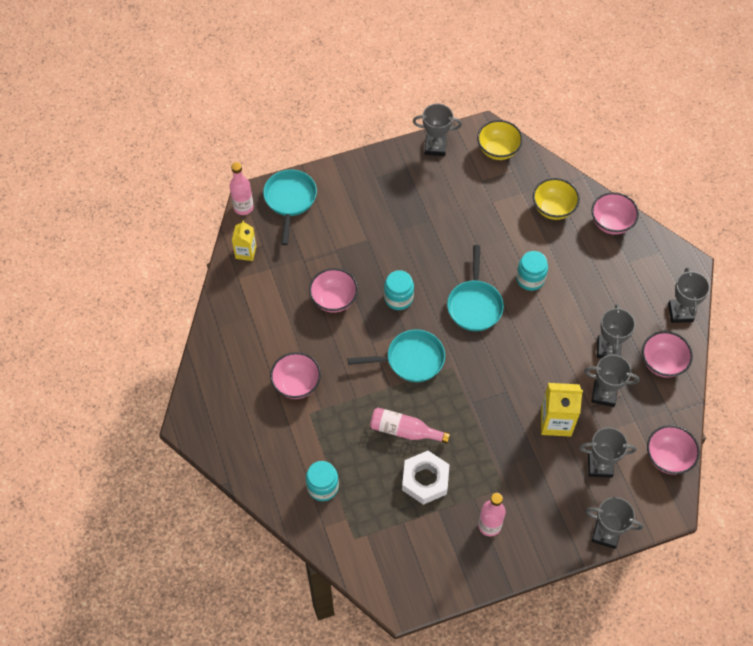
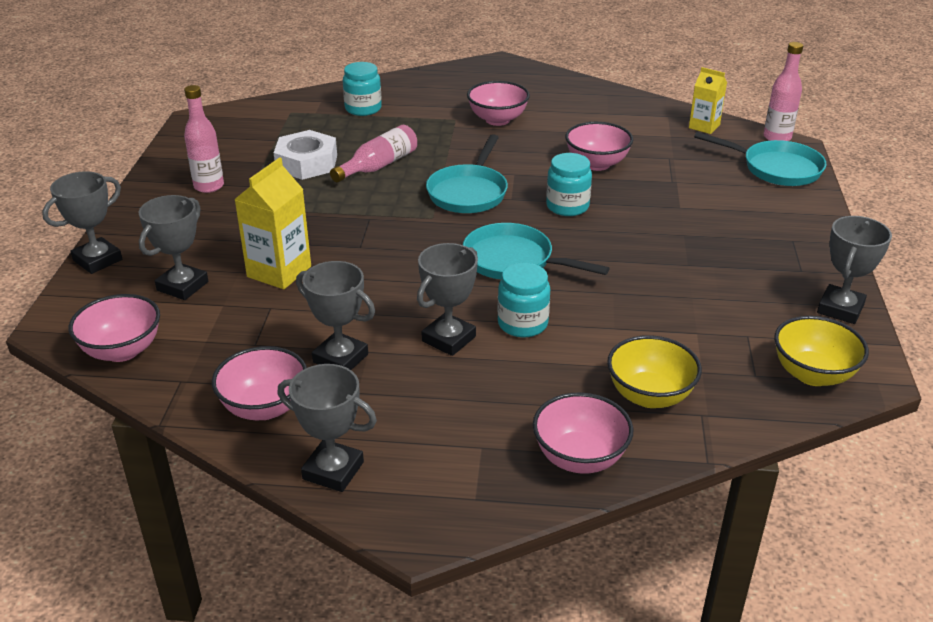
camera: 115 degrees right, 25 degrees down
(604, 394) = (274, 327): grey trophy -> grey trophy (448, 339)

